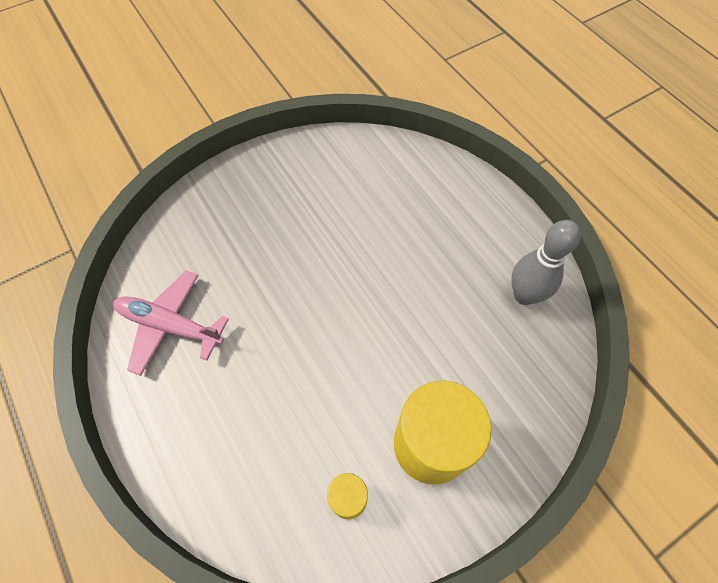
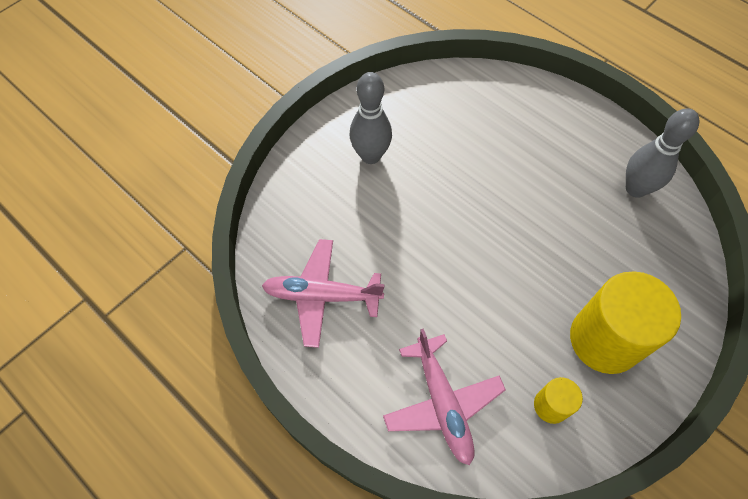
camera: 15 degrees left, 0 degrees up
(240, 465) = (442, 403): none -> pink plane
(272, 202) = (370, 156): none -> grey bowling pin

